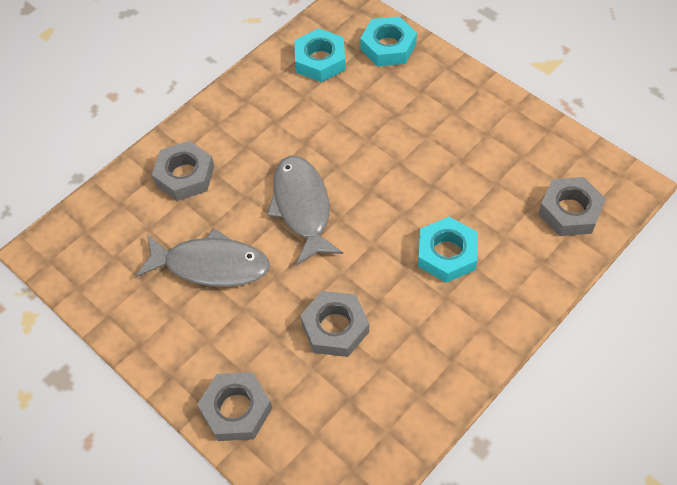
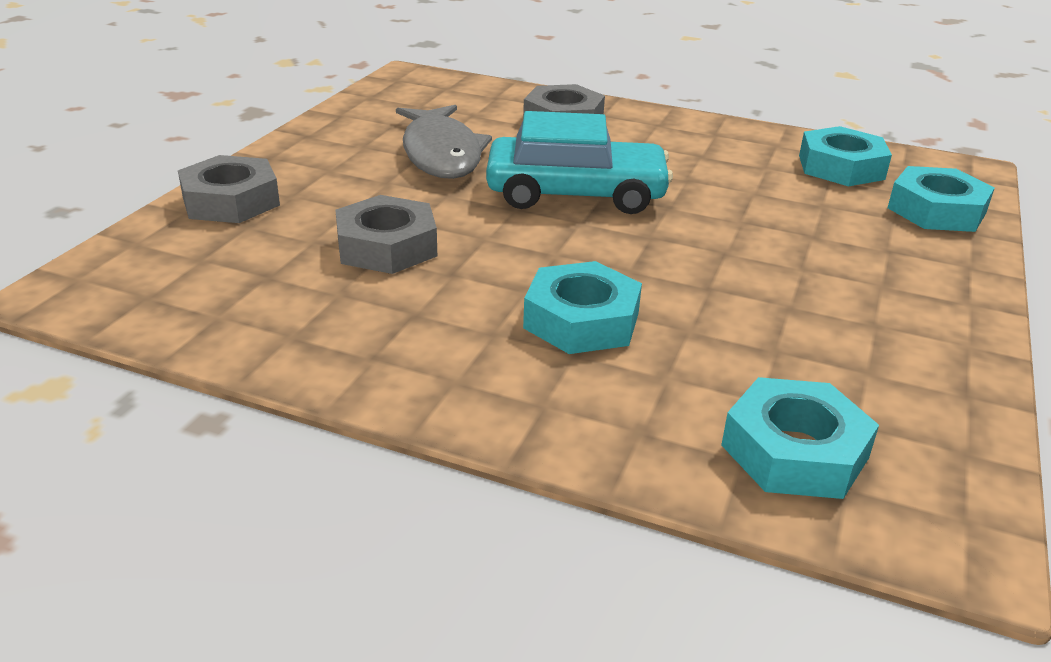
camera: 65 degrees right, 25 degrees down
(302, 207) = (576, 193): grey fish -> turquoise car
(570, 211) = (794, 451): grey nut -> turquoise nut

